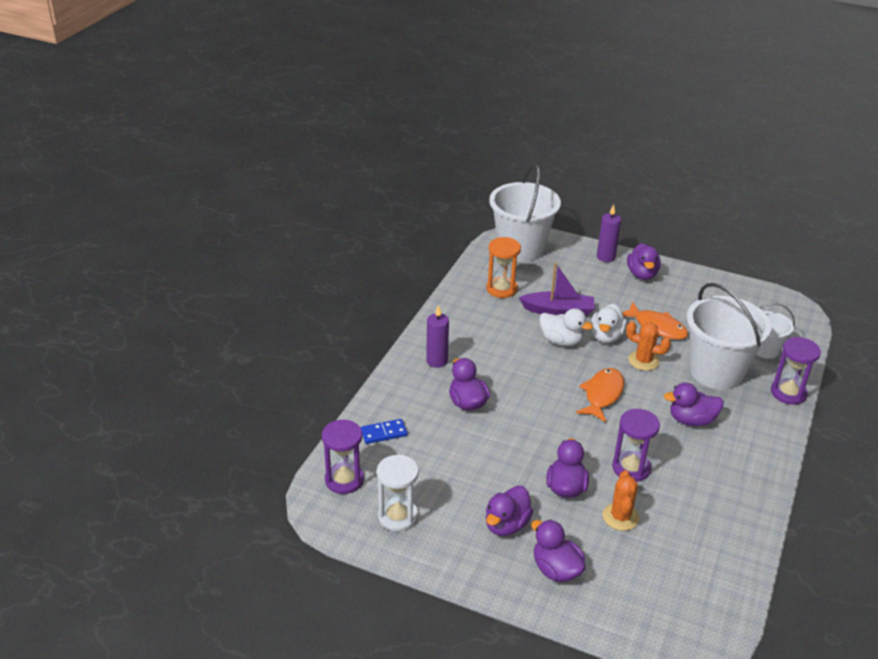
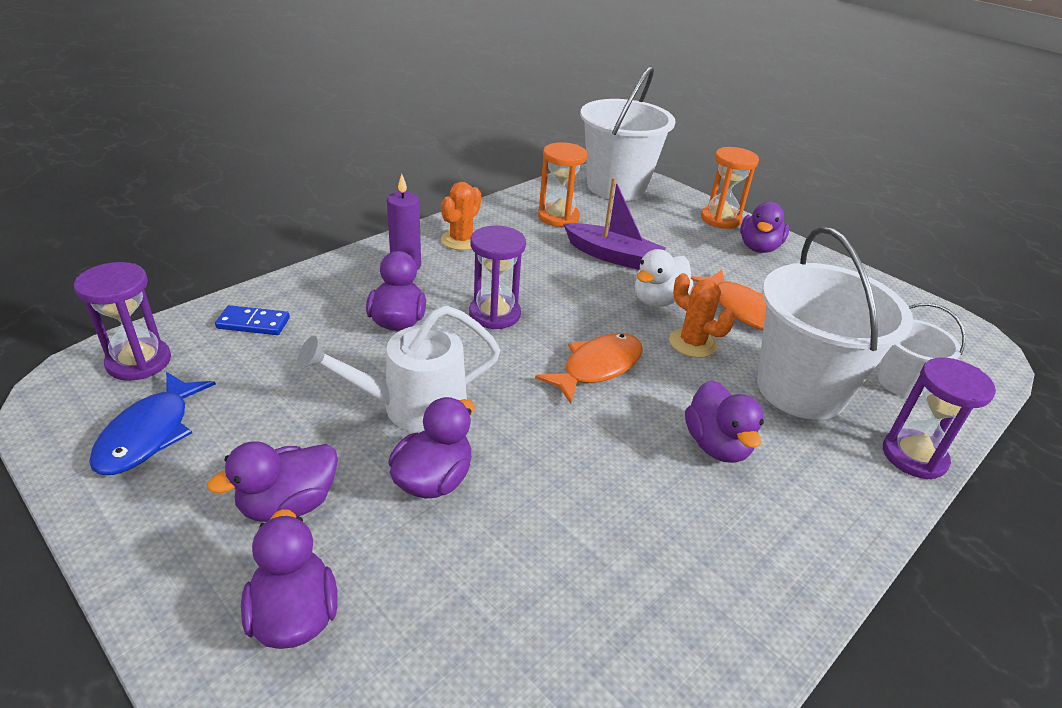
camera: 20 degrees right, 0 degrees up
(398, 516) = (149, 433): white hourglass -> blue fish
(522, 453) = (412, 407): none -> white watering can
(561, 341) = (590, 288): white duck -> none
(605, 257) = (720, 219): purple candle -> orange hourglass
(620, 517) = (484, 561): orange cactus -> orange cactus (461, 240)
(631, 468) = (564, 485): purple hourglass -> purple hourglass (494, 314)
(691, 420) = (717, 445): purple duck -> purple duck turned 120 degrees counterclockwise

